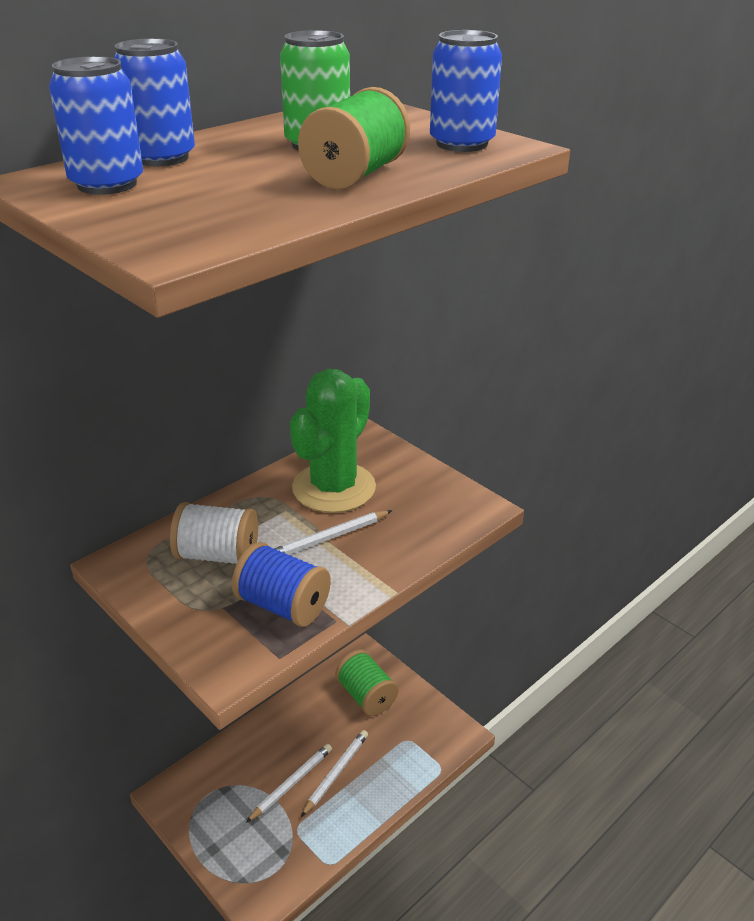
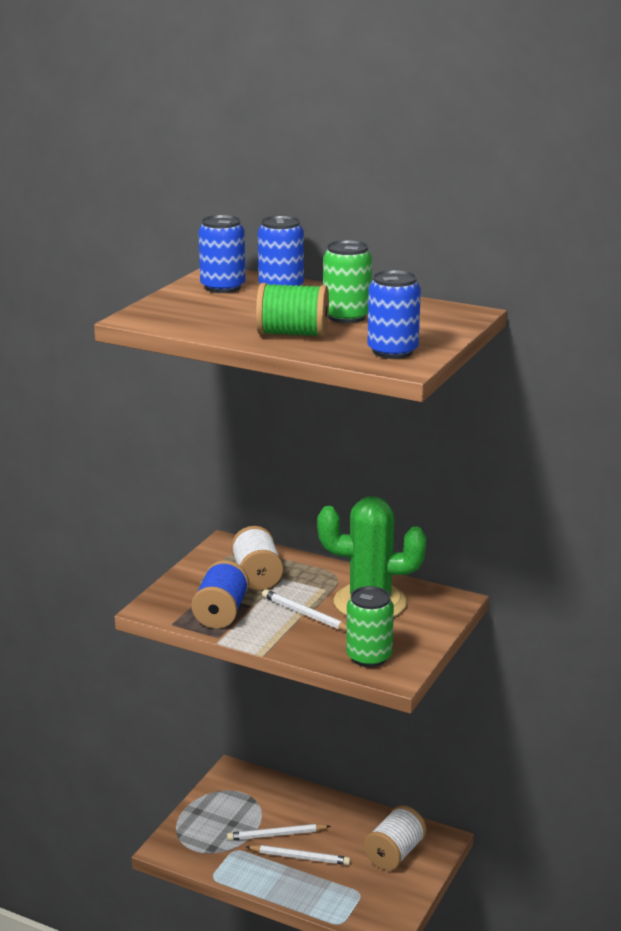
camera: 70 degrees right, 10 degrees down
(292, 783) = (276, 835): white pencil -> white pencil turned 150 degrees clockwise
(366, 695) = (394, 853): green spool -> white spool
(438, 515) = (369, 657): none -> green can

